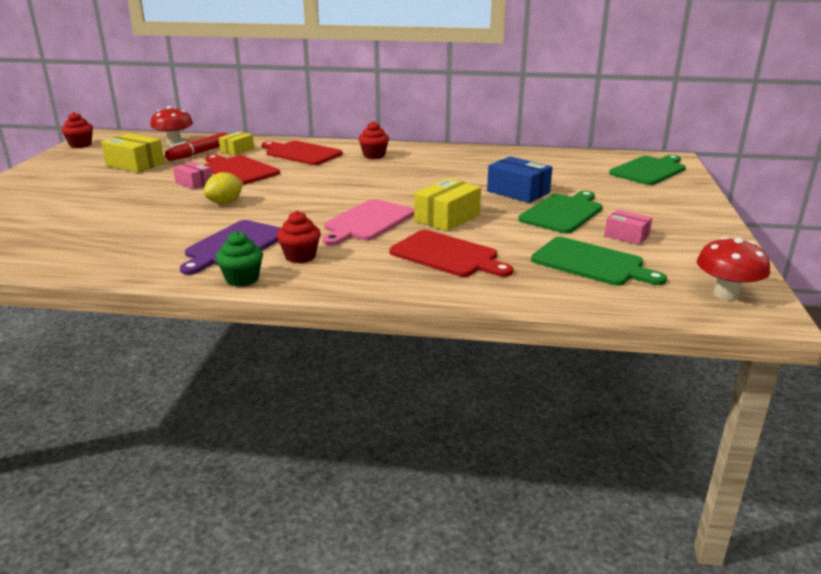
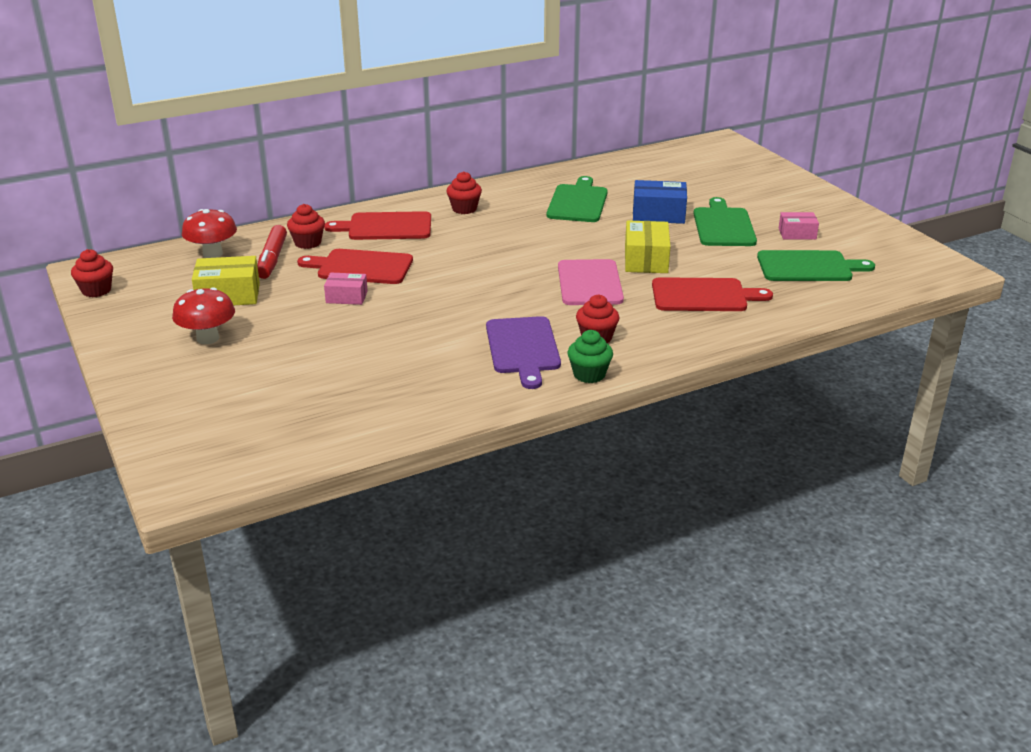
camera: 35 degrees left, 5 degrees up
(225, 203) = (425, 308): yellow lemon -> none
(237, 150) = (308, 243): yellow box -> red cupcake
(649, 170) = (723, 159): green cutting board -> green cutting board (578, 202)
(726, 294) = (918, 263): red mushroom -> red mushroom (208, 338)

